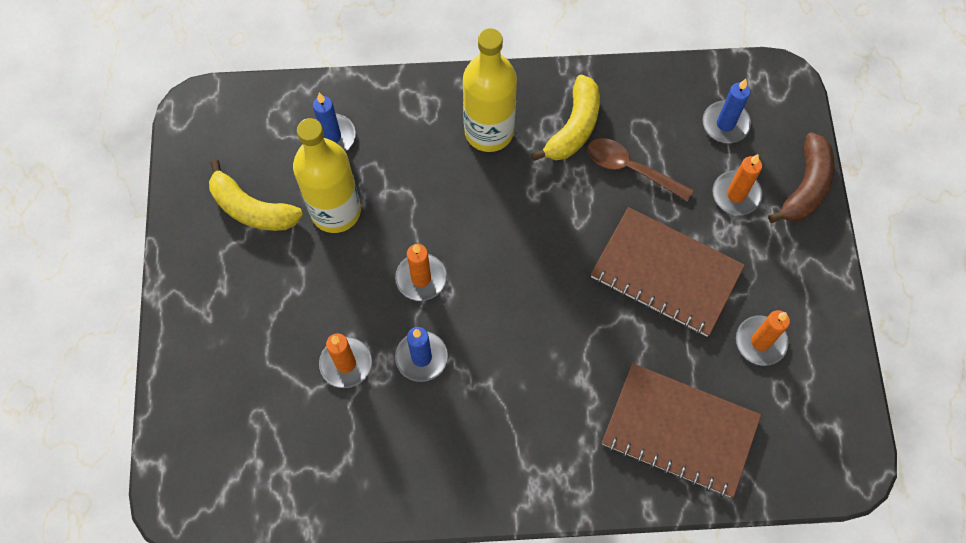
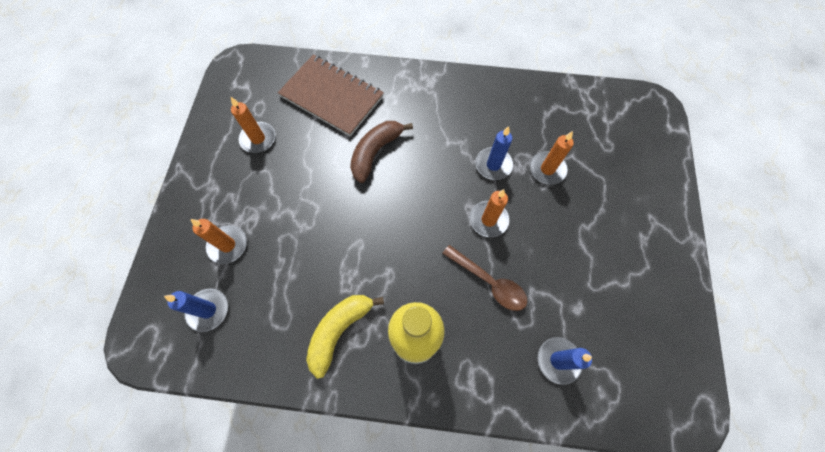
camera: 170 degrees left, 0 degrees up
(252, 209) = (626, 300): yellow banana -> none
(336, 211) = (554, 287): yellow bottle -> none
(631, 169) = (303, 282): brown spoon -> brown spoon (488, 282)
(666, 273) = (305, 194): brown notebook -> none
(806, 186) = (170, 242): brown banana -> brown banana (375, 152)

